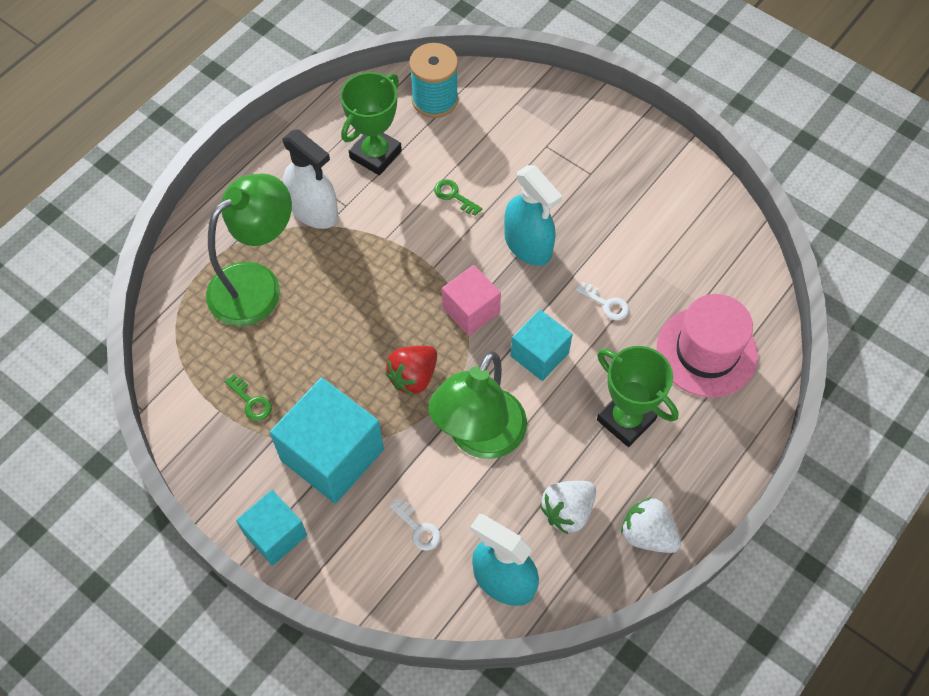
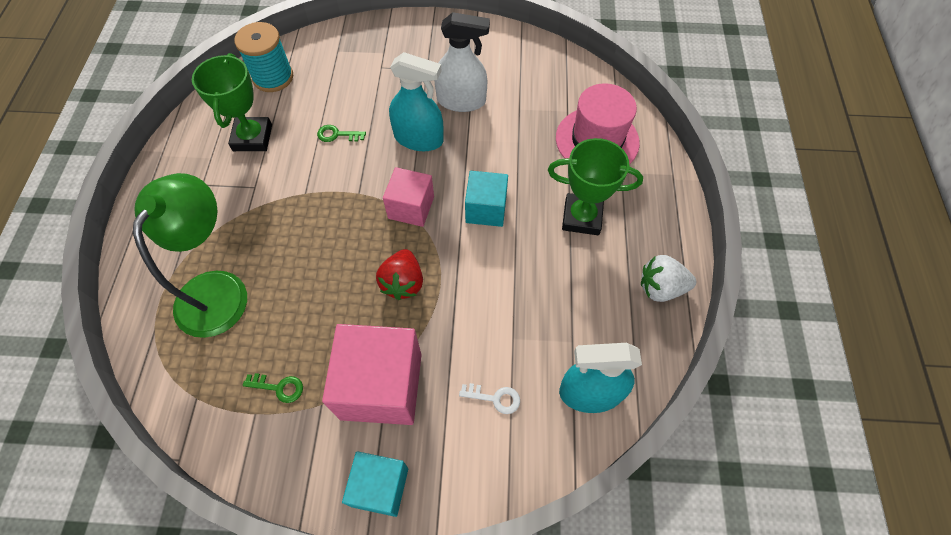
camera: 35 degrees left, 0 degrees up
(314, 210) = (229, 205): white spray bottle -> white spray bottle (461, 101)
(332, 455) = (381, 386): turquoise cube -> pink cube
(479, 438) = (488, 297): green lamp -> none
(567, 511) = (594, 308): white strawberry -> none
(606, 304) = (505, 147): white key -> none

